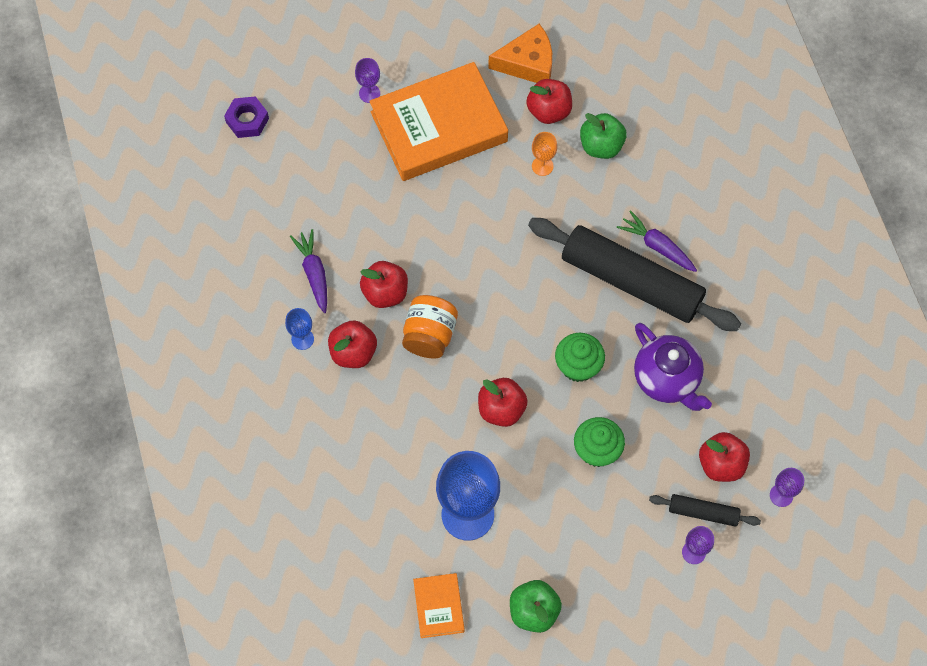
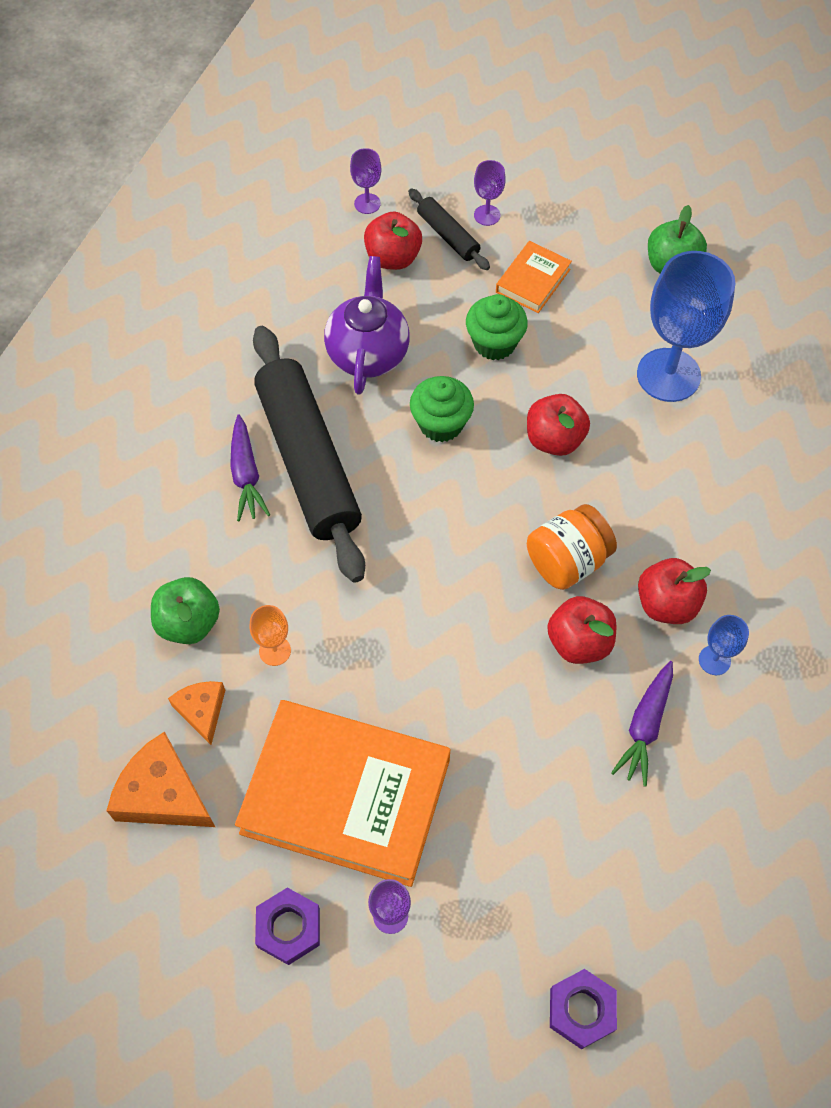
camera: 140 degrees left, 5 degrees down
(412, 55) = (289, 928): none -> purple nut
(438, 606) = (758, 324): orange book -> orange book (533, 281)
(549, 111) = (202, 711): red apple -> orange cheese

